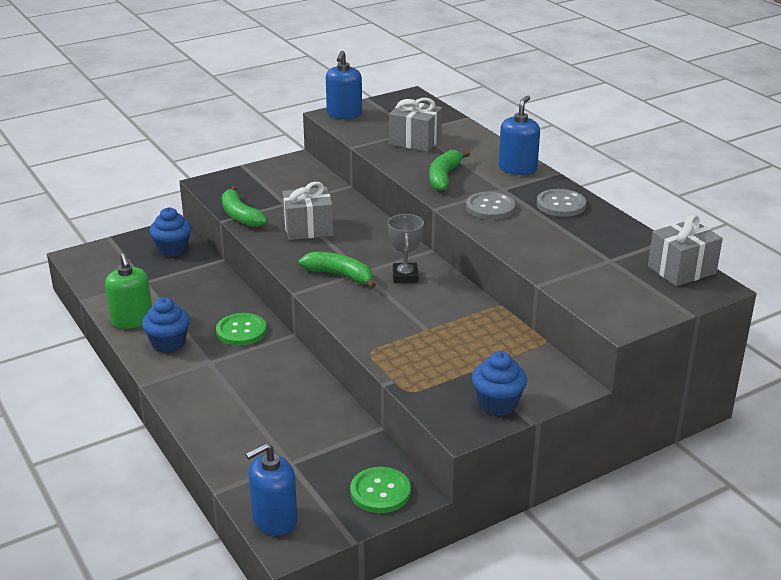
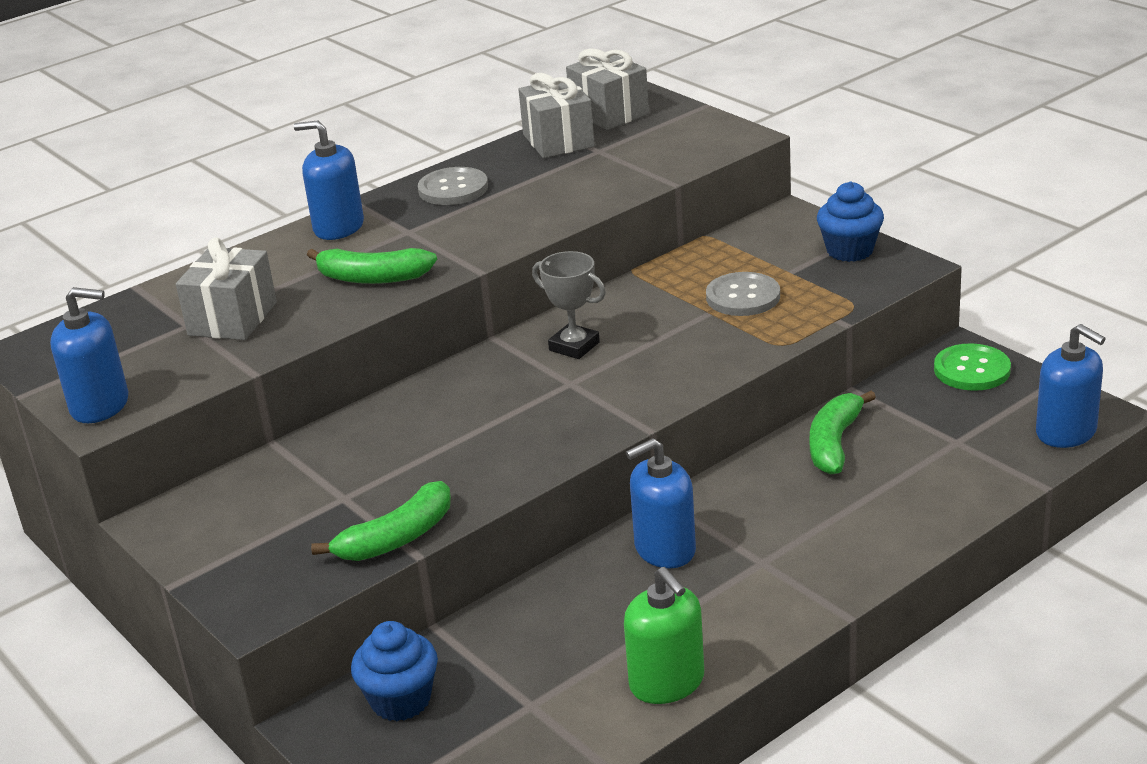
camera: 95 degrees left, 0 degrees up
(132, 320) = (667, 682): green soap dispenser -> green soap dispenser turned 90 degrees clockwise
(168, 343) = (726, 618): blue cupcake -> none
(241, 331) = (664, 549): green button -> blue soap dispenser
(308, 229) = (438, 455): grey gift -> grey gift (558, 141)
(340, 275) = (587, 399): green banana -> green banana (834, 443)
(405, 276) = (574, 346): grey trophy -> grey trophy turned 45 degrees clockwise
(490, 207) = (470, 233): grey button -> grey button (743, 297)

